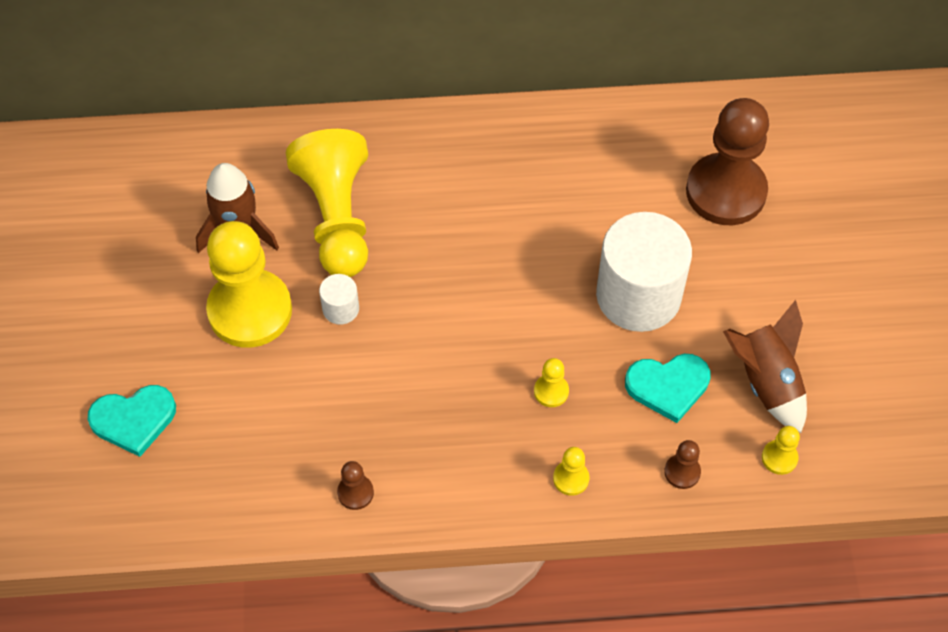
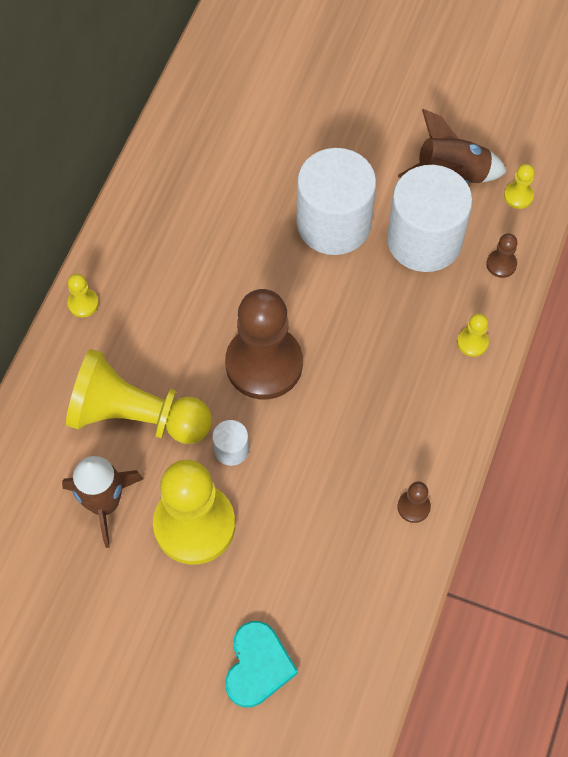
camera: 65 degrees left, 5 degrees up
(551, 391) = (389, 323): yellow pawn -> yellow pawn (83, 303)
(668, 386) = (424, 240): turquoise heart -> white cylinder
(726, 191) = (270, 121): brown pawn -> brown pawn (264, 364)

